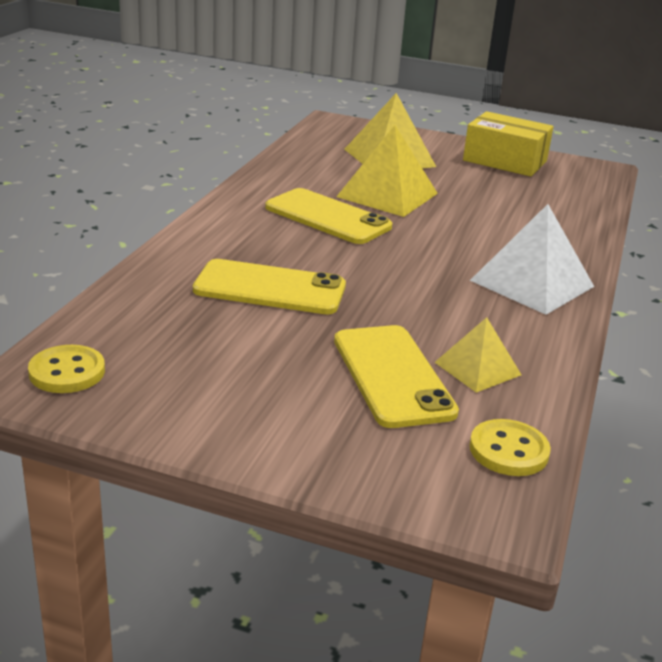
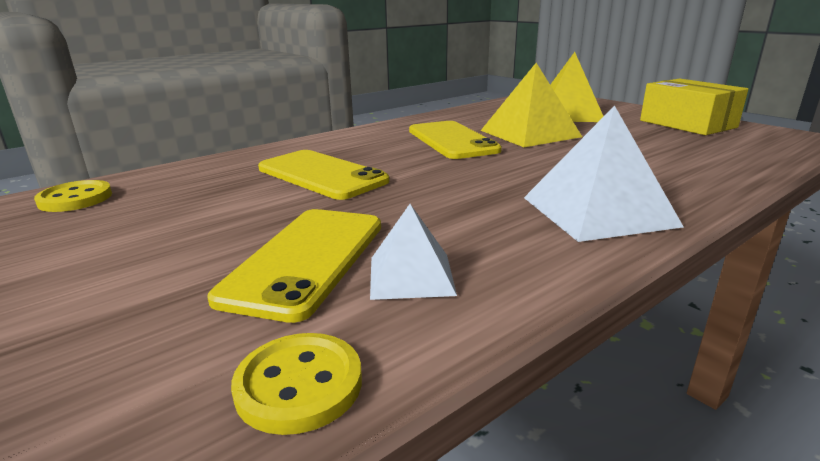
camera: 35 degrees right, 5 degrees down
(477, 368) = (411, 275): yellow pyramid -> white pyramid

